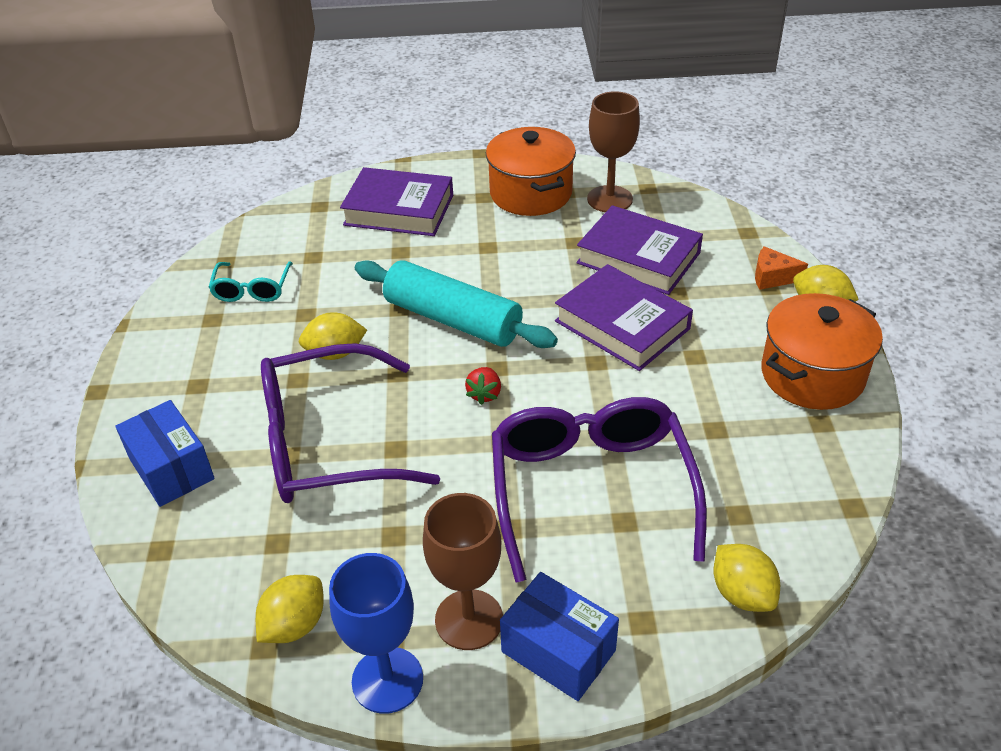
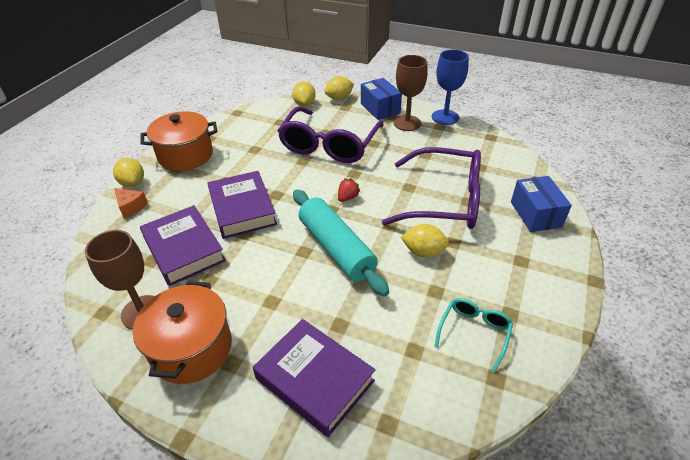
camera: 155 degrees left, 0 degrees up
(294, 625) = (477, 139): yellow lemon -> yellow lemon (339, 98)

